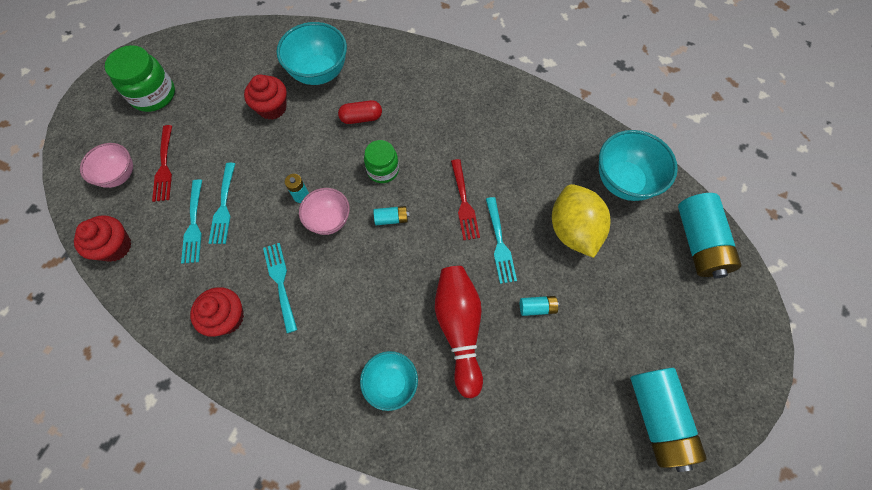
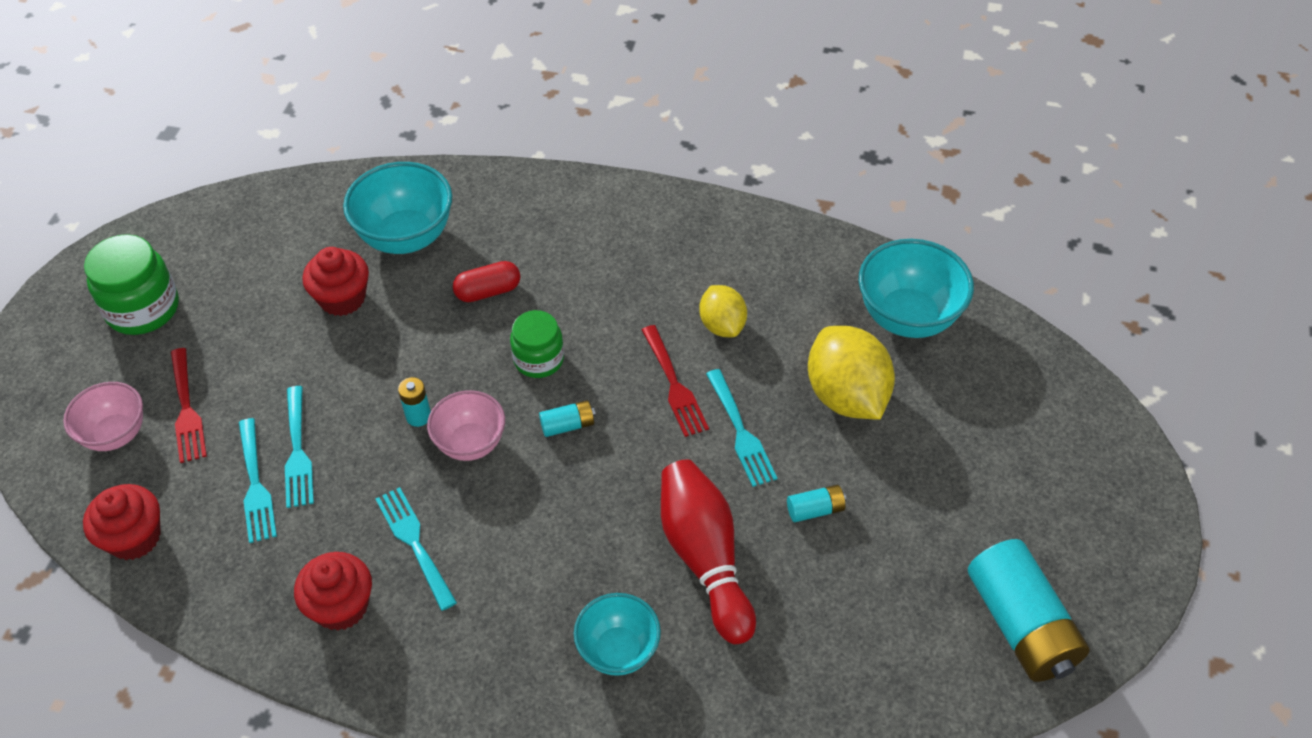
camera: 10 degrees left, 15 degrees down
(502, 166) = (722, 325): none -> yellow lemon
(699, 243) = (1034, 382): turquoise battery -> none

